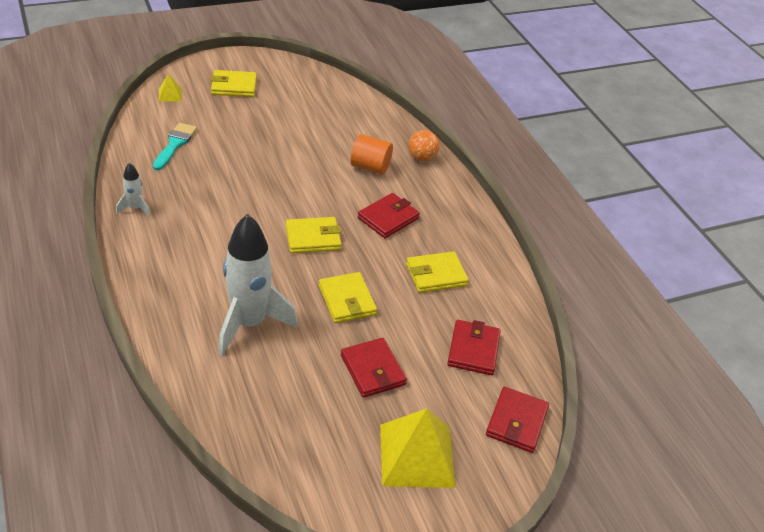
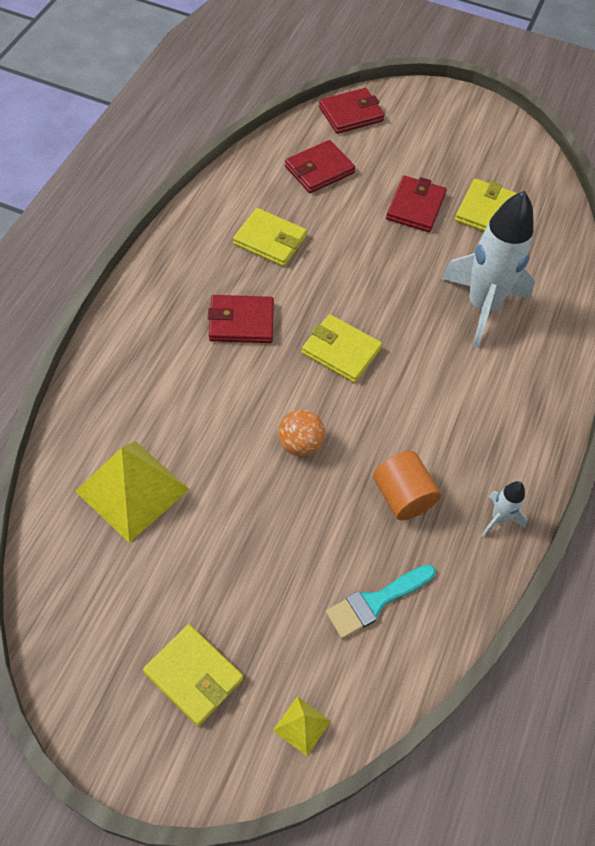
camera: 135 degrees left, 15 degrees up
(347, 300) = (375, 271): yellow wallet -> yellow wallet (484, 210)
(370, 167) = (180, 396): orange cylinder -> orange cylinder (402, 496)
(417, 455) = (444, 141): yellow pyramid -> yellow pyramid (132, 490)
(422, 158) = (108, 369): orange ball -> orange ball (300, 444)

